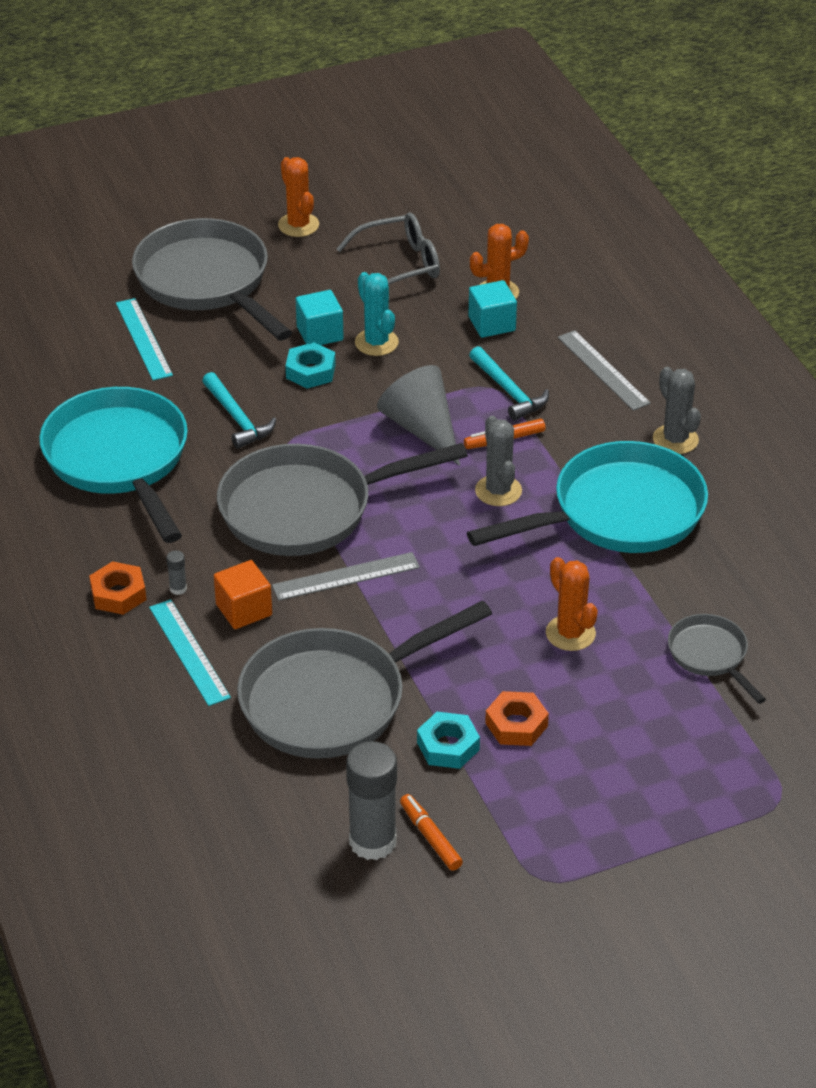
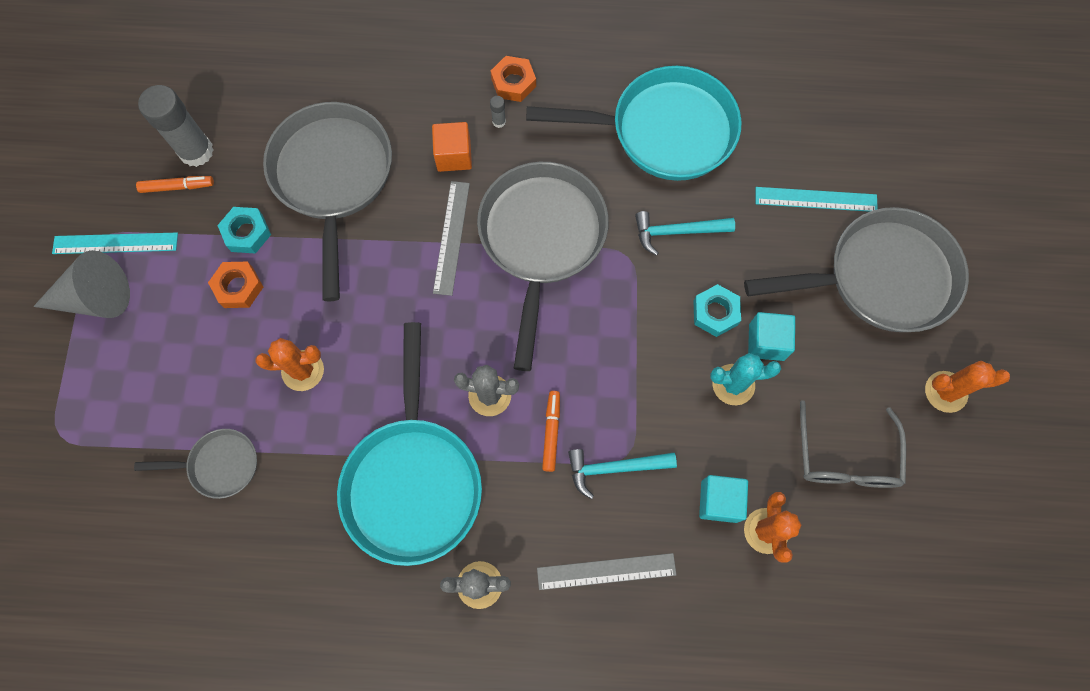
camera: 115 degrees right, 30 degrees up
(189, 652) = (431, 106): turquoise ruler -> turquoise ruler (115, 243)
(422, 428) = (597, 370): grey cone -> grey cone (95, 298)

